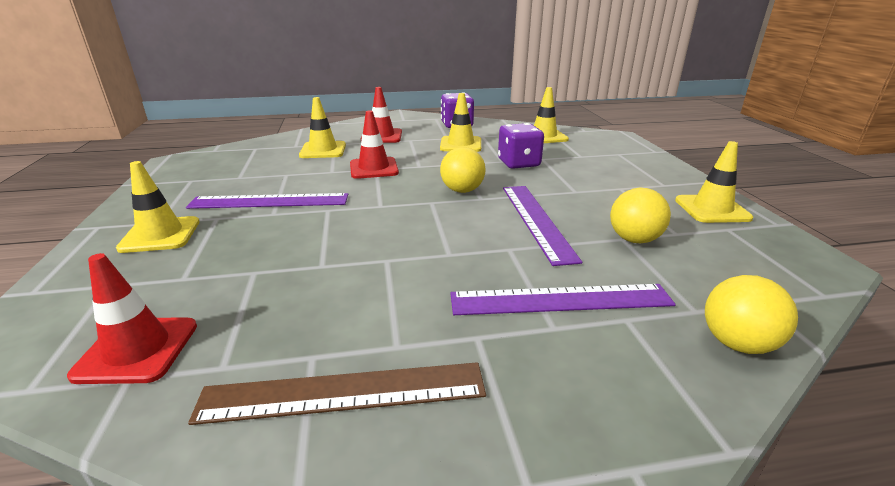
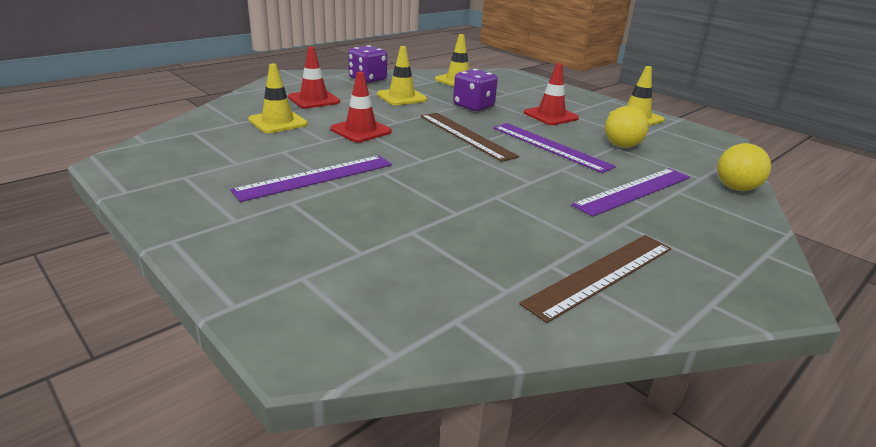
camera: 35 degrees left, 0 degrees up
(137, 350) = (427, 304): red traffic cone -> red traffic cone (550, 116)
(160, 235) = (264, 229): yellow traffic cone -> none
(462, 190) = (466, 135): yellow ball -> brown ruler

